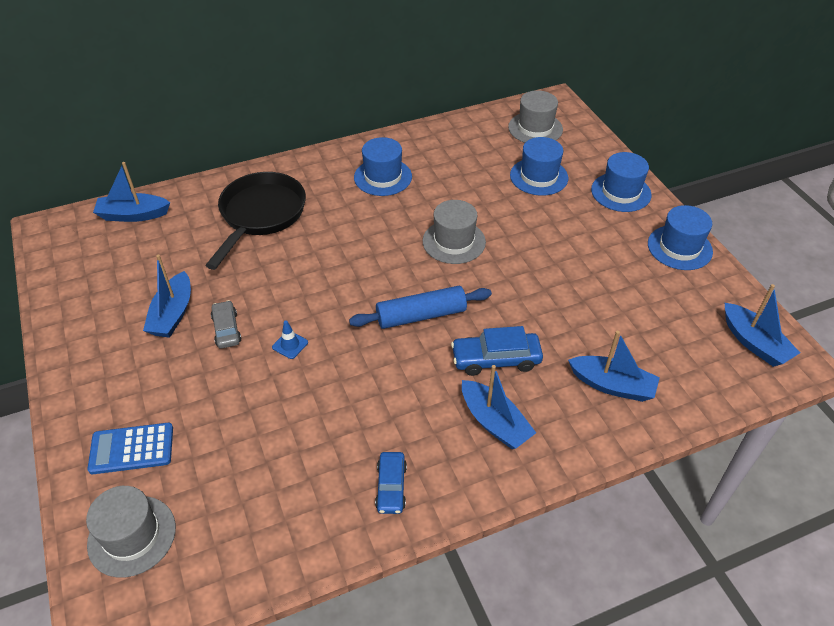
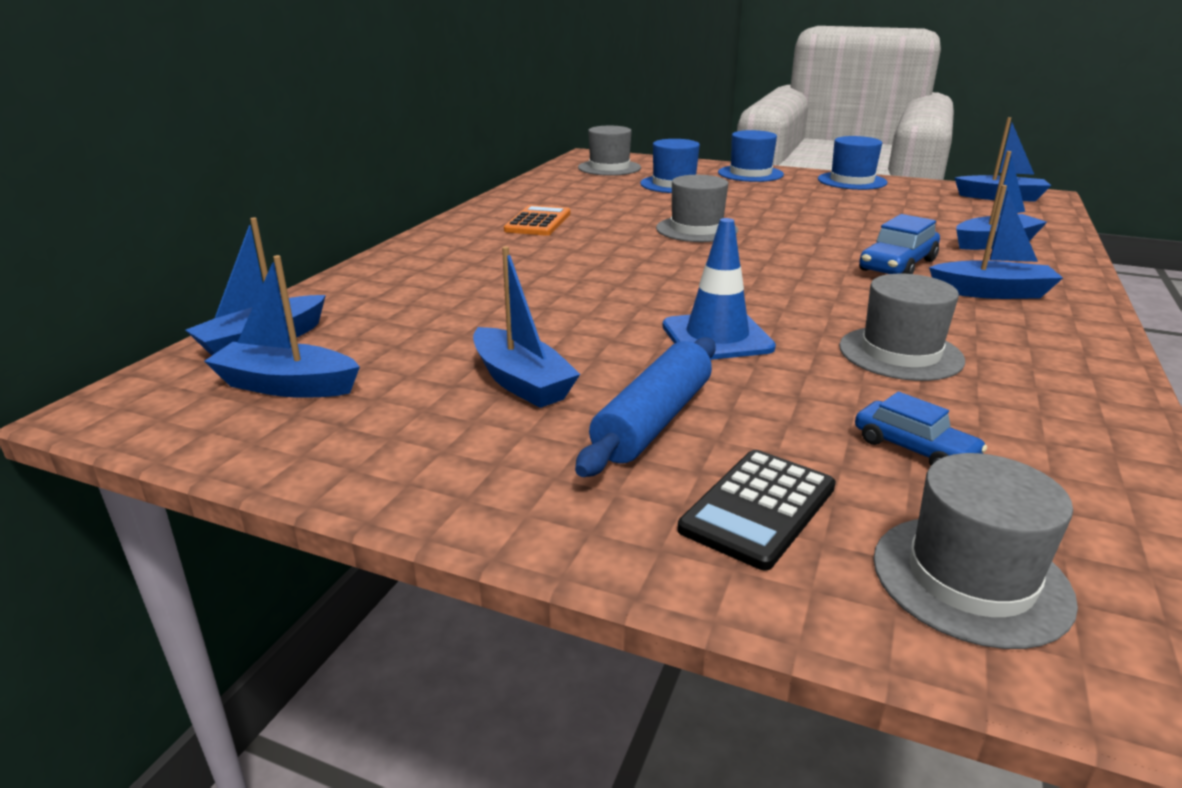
camera: 45 degrees left, 20 degrees down
(104, 254) = (287, 386): none -> blue boat
(132, 449) = (758, 508): blue calculator -> black calculator
(226, 329) = (620, 360): grey car -> none
(260, 215) = (458, 281): black pan -> none
(290, 345) = (717, 337): blue traffic cone -> blue traffic cone, size x2.09
(343, 423) = (900, 353): none -> grey hat
(383, 177) = (538, 222): blue hat -> orange calculator
(391, 487) = (1043, 364): blue car -> blue car (914, 449)
(421, 316) = (781, 271): blue rolling pin -> blue rolling pin (654, 421)

